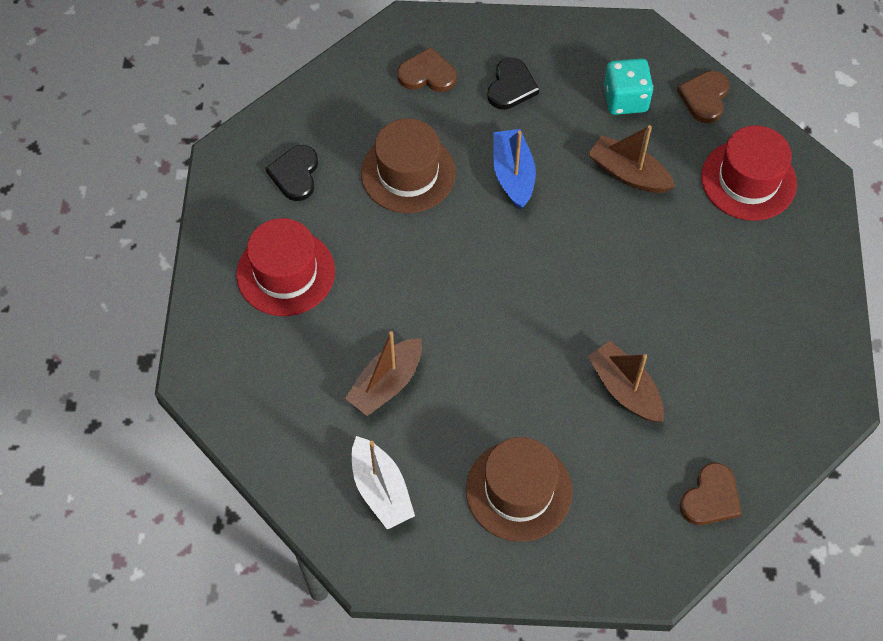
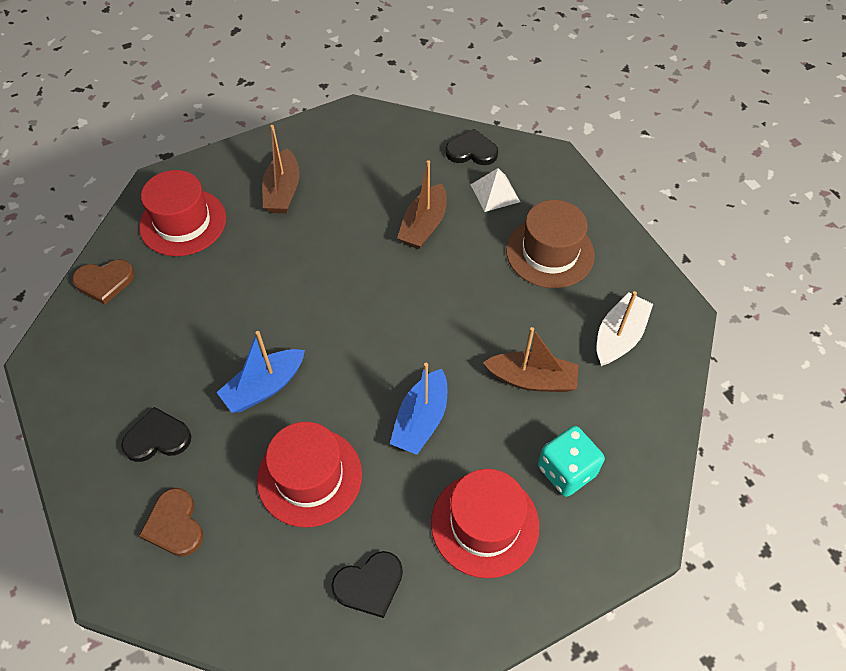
camera: 120 degrees left, 5 degrees down
(405, 274) = (421, 420): none -> blue boat
(408, 173) = (309, 476): brown hat -> red hat
(625, 99) = (132, 338): turquoise dice -> turquoise dice (566, 470)
(628, 173) = (217, 302): brown boat -> brown boat (283, 191)
(632, 485) = (495, 193): none -> white pyramid
(710, 498) = (471, 151): brown heart -> black heart

